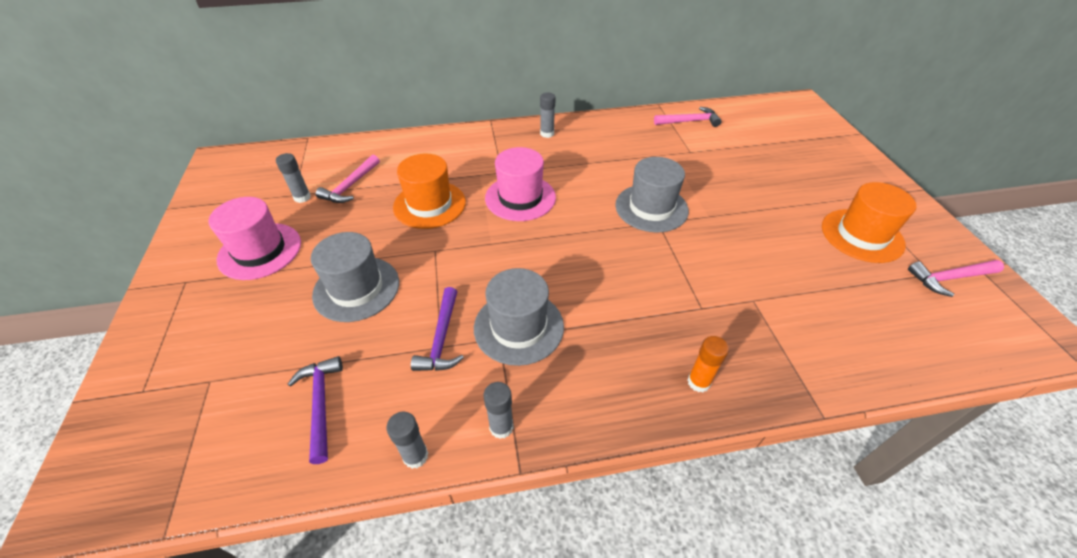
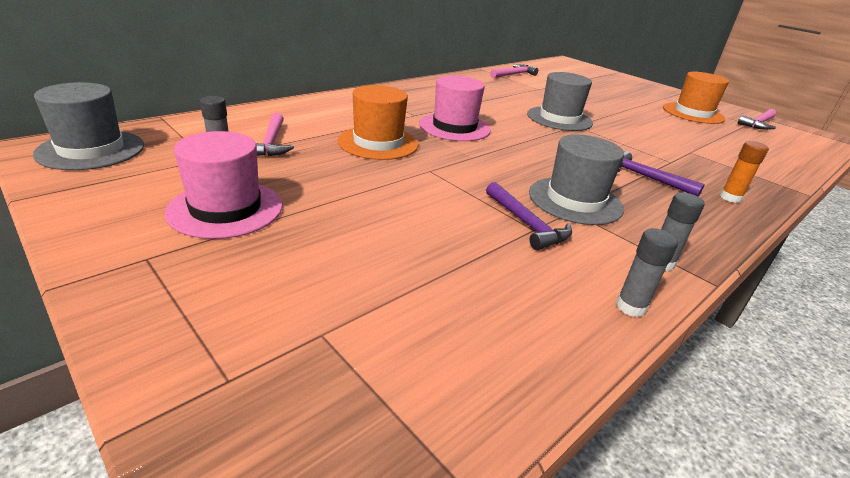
camera: 35 degrees left, 15 degrees down
(320, 404) = (487, 305): purple hammer -> purple hammer (646, 177)
(356, 288) = (391, 211): grey hat -> grey hat (91, 150)
(547, 134) = (418, 90): grey glue stick -> none

